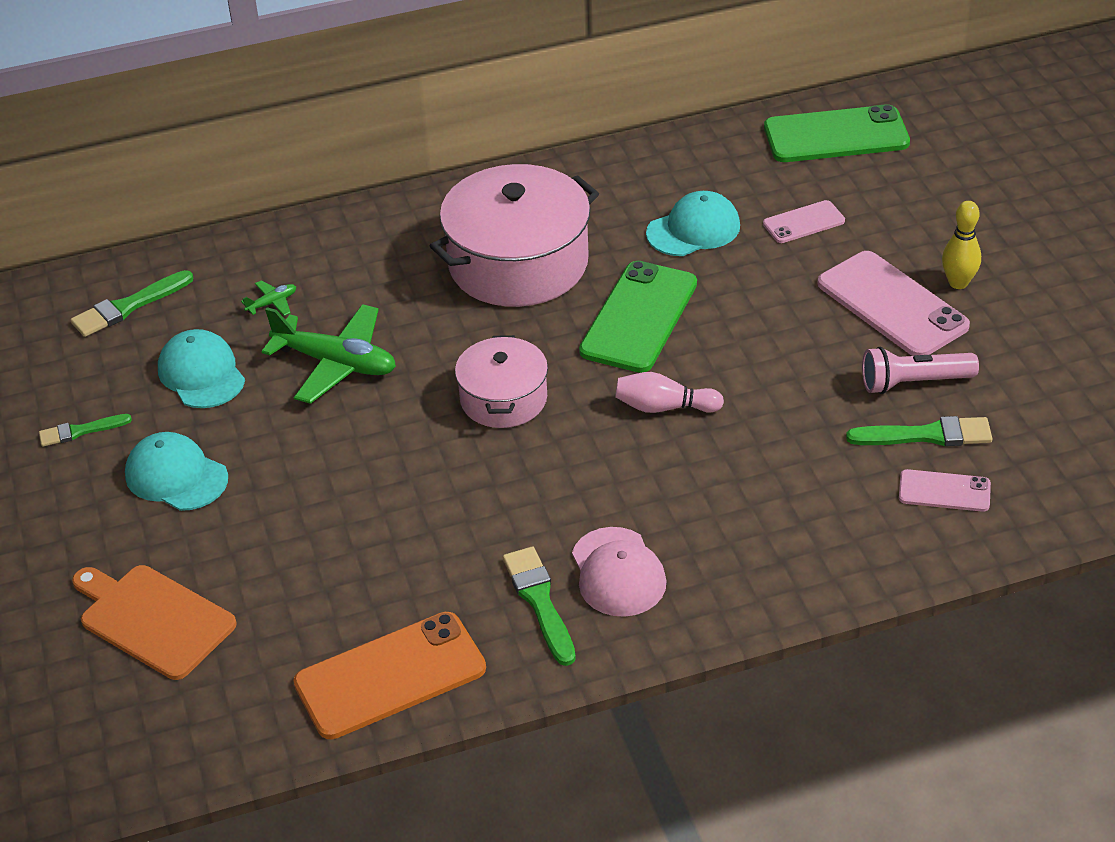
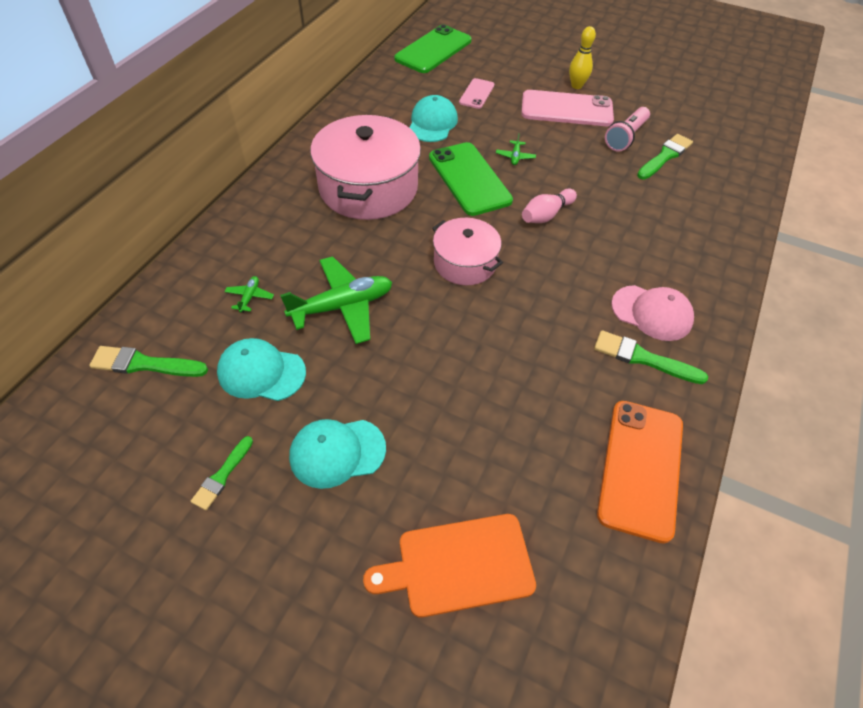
camera: 50 degrees left, 10 degrees up
(128, 307) = (144, 364): green brush -> green brush turned 90 degrees clockwise
(731, 324) = (515, 156): none -> green plane
(944, 491) = (708, 176): pink phone -> none

